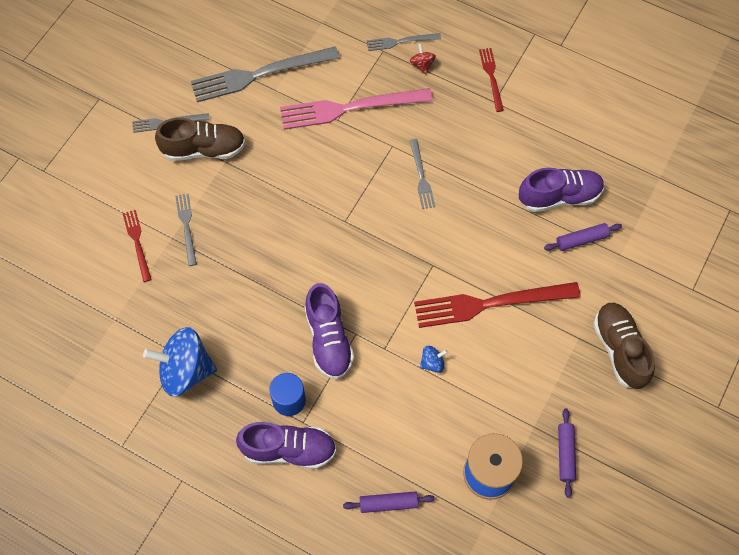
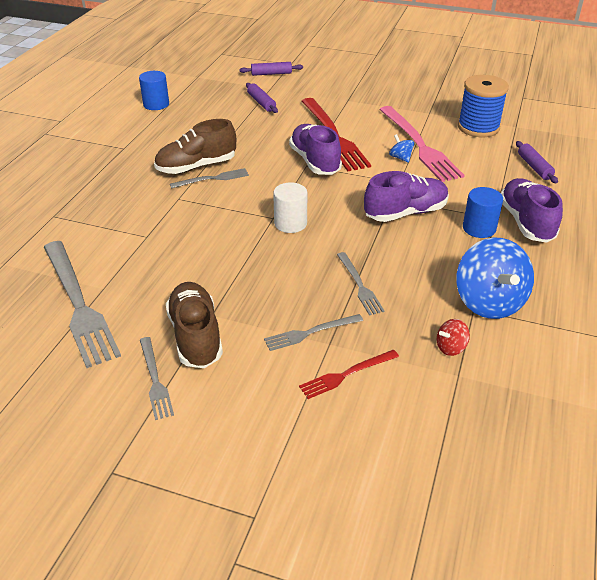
camera: 100 degrees left, 25 degrees down
(332, 234) = (290, 223): none -> white cylinder
(350, 108) = (131, 229): pink fork -> pink fork (419, 145)
(400, 41) = (42, 206): grey fork -> grey fork (359, 285)
(422, 65) = (76, 190): red spinning top -> red spinning top (451, 347)
(491, 77) = (94, 151): red fork -> none
(559, 197) = (222, 113): purple shoe -> purple shoe (315, 161)
(565, 454) = (443, 100): purple rolling pin -> purple rolling pin (271, 74)
(588, 132) = (156, 104): none -> blue cylinder
(620, 350) = (350, 85): brown shoe -> brown shoe (196, 166)

